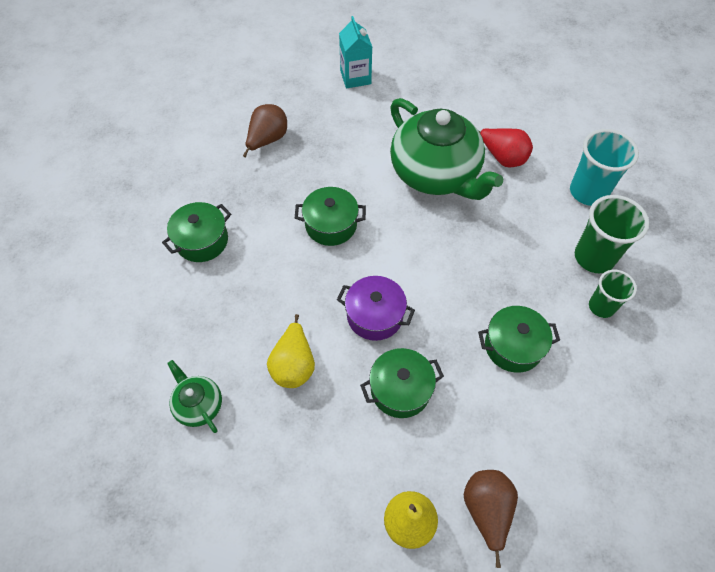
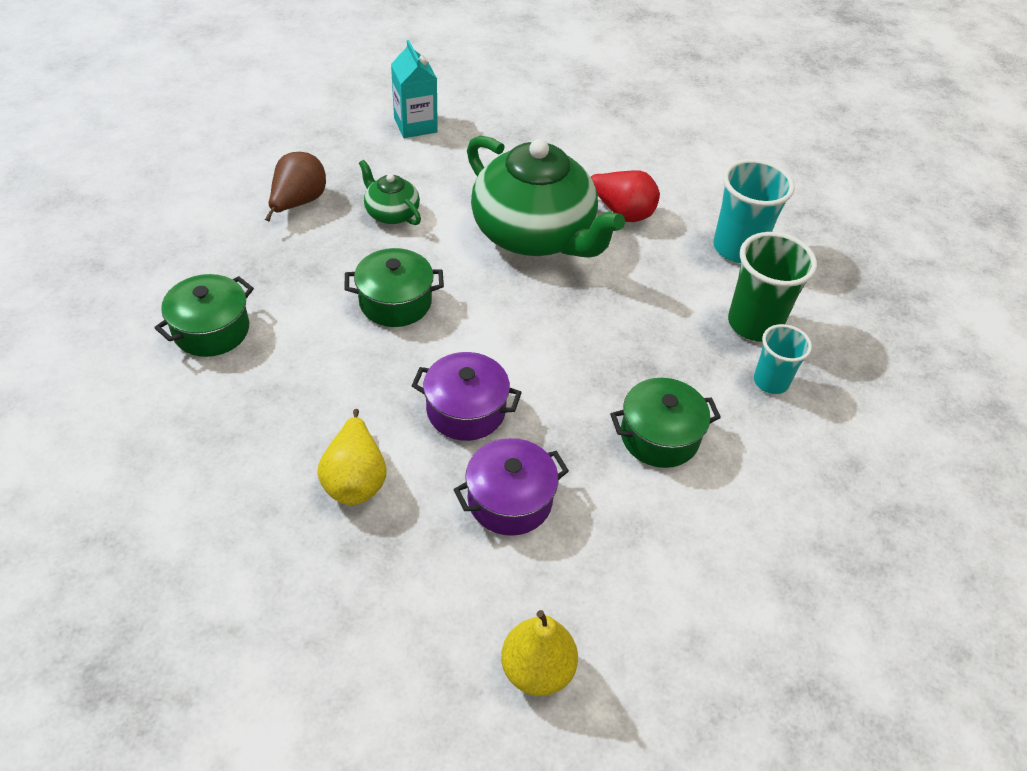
camera: 10 degrees left, 10 degrees down
(198, 405) = (218, 540): green teapot -> green teapot (391, 213)
(400, 390) = (510, 500): green pot -> purple pot
(486, 510) = (644, 644): brown pear -> none
(601, 306) = (771, 382): green cup -> turquoise cup

